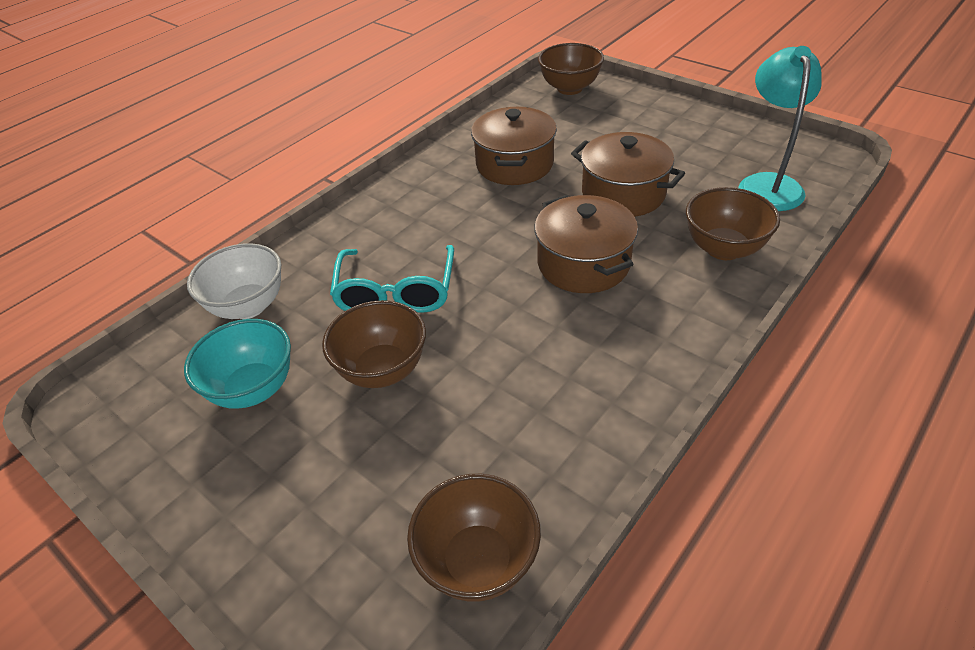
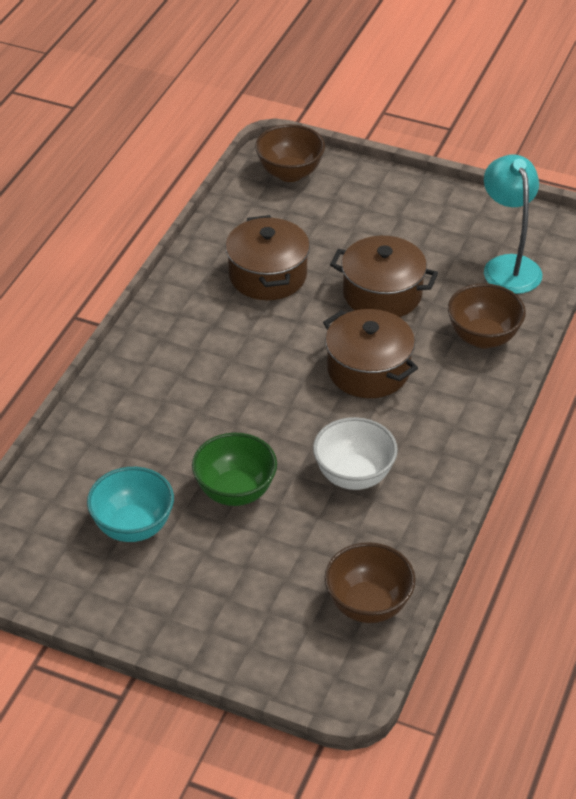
camera: 20 degrees left, 0 degrees up
(248, 306) = (83, 459): white bowl -> white bowl (354, 476)
(382, 370) = (235, 491): brown bowl -> green bowl
(396, 292) = (213, 423): turquoise glasses -> none

